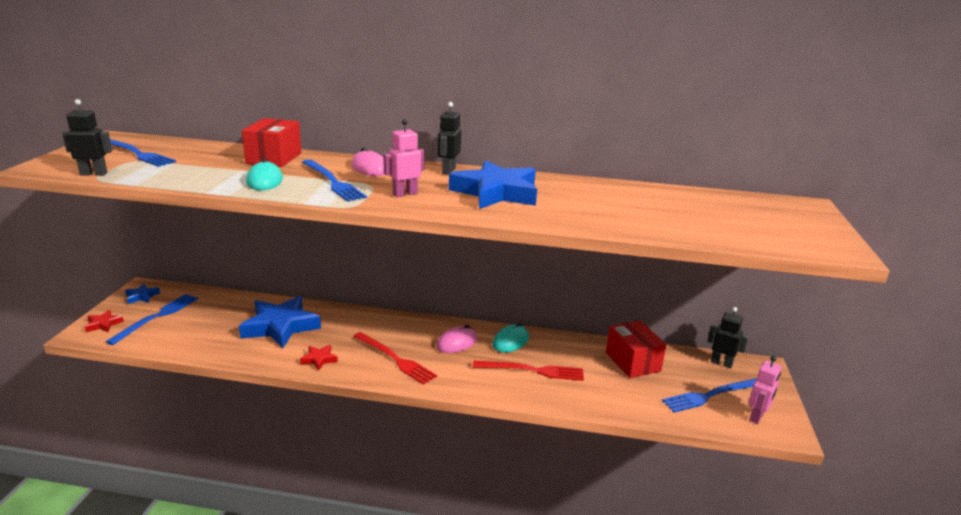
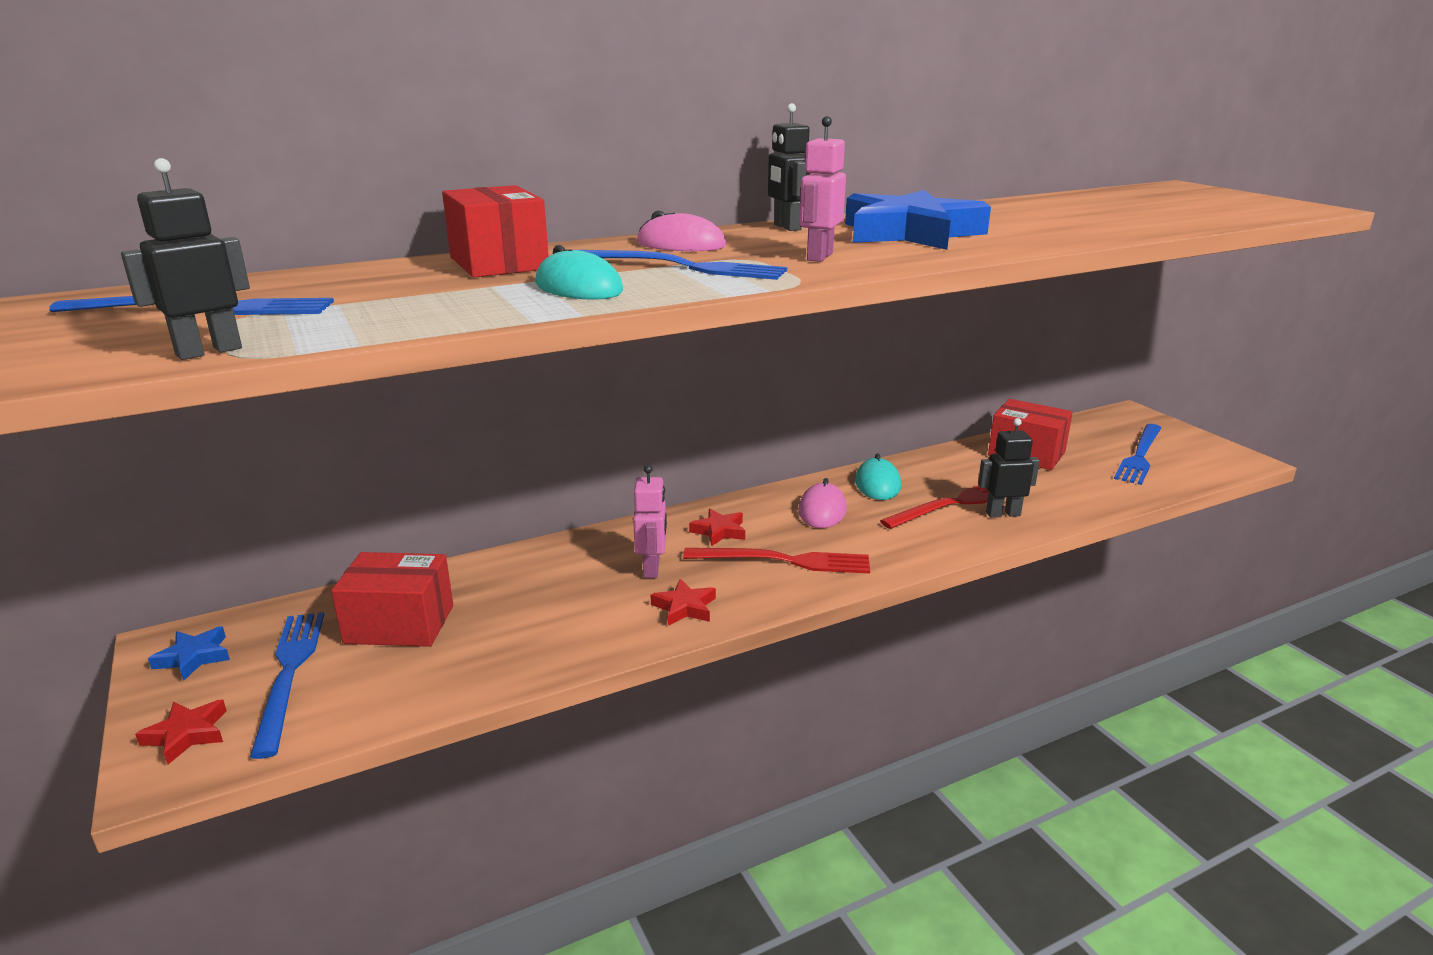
camera: 35 degrees left, 0 degrees up
(214, 314) = (399, 624): none -> red box
(280, 326) = (547, 592): blue star -> none
(391, 331) = (719, 531): none -> red star
(721, 363) = (1096, 423): black robot -> black robot (1002, 514)
(757, 417) = (1203, 458): pink robot -> pink robot (652, 569)

